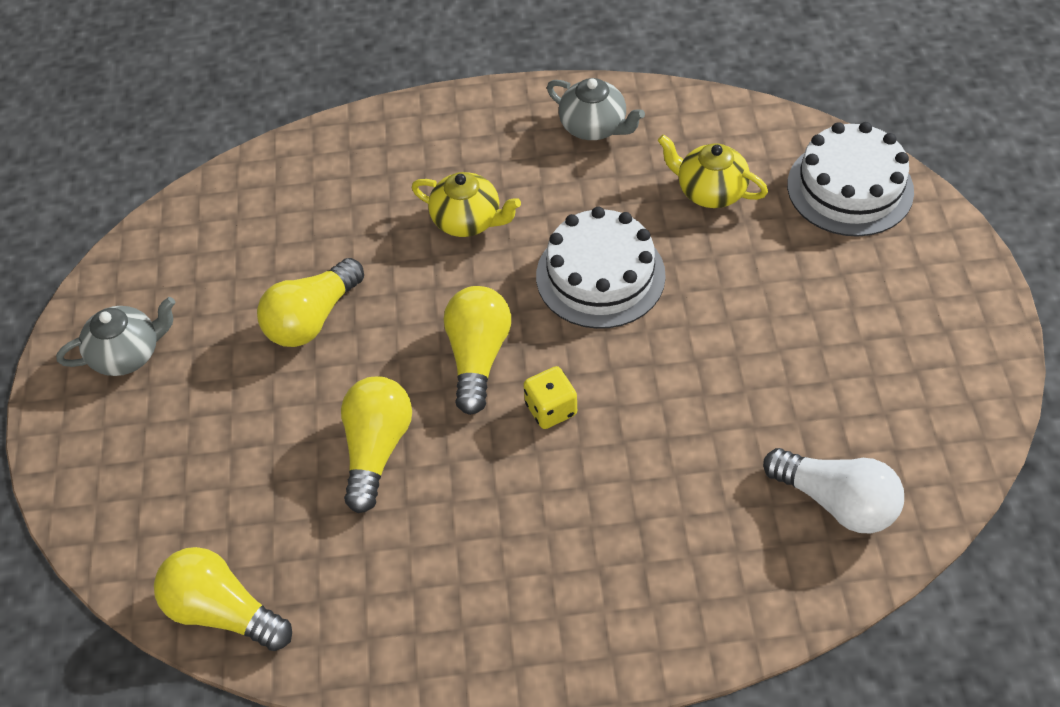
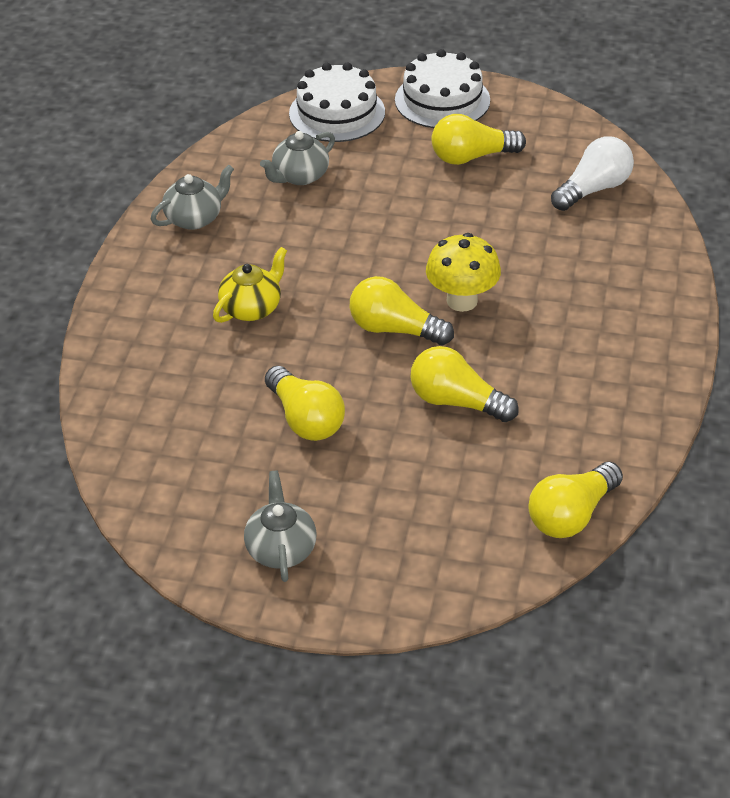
camera: 75 degrees left, 10 degrees down
(551, 409) = (462, 301): yellow dice -> yellow mushroom
(600, 275) = (350, 249): white cake -> white cake (442, 100)
(710, 191) = (300, 176): yellow teapot -> grey teapot
(835, 346) = (471, 157): none -> yellow light bulb

